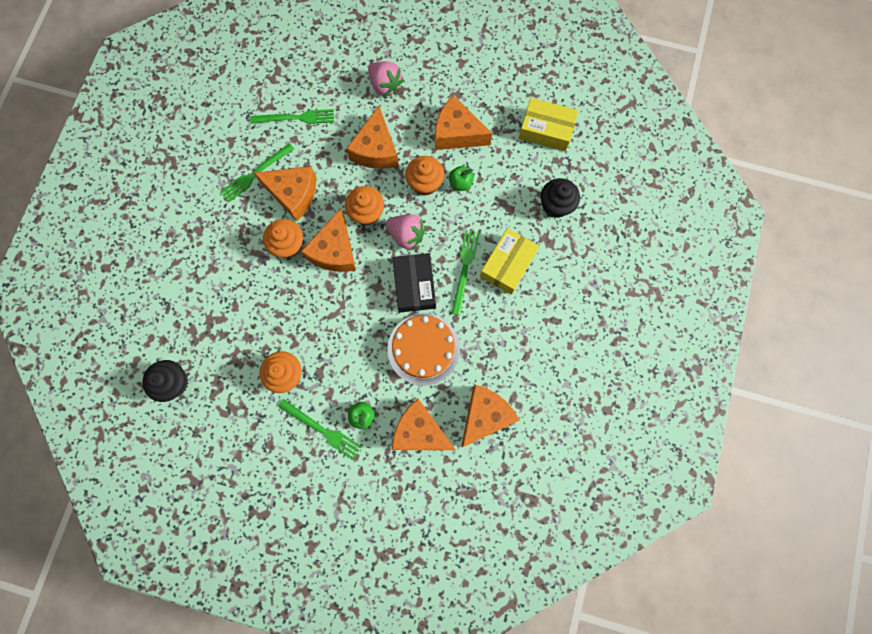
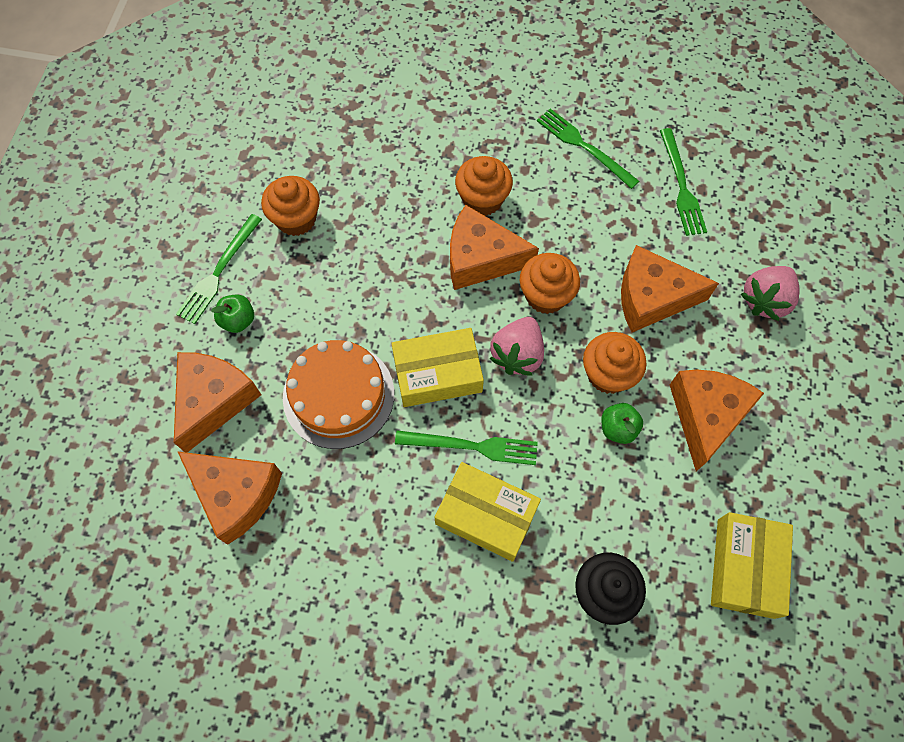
camera: 85 degrees right, 10 degrees down
(174, 382) = (283, 96): black cupcake -> none
(293, 194) = (561, 196): orange cheese -> none
(414, 285) = (437, 373): black box -> yellow box

